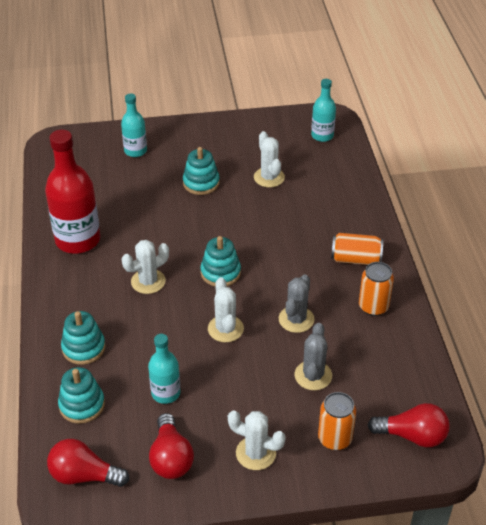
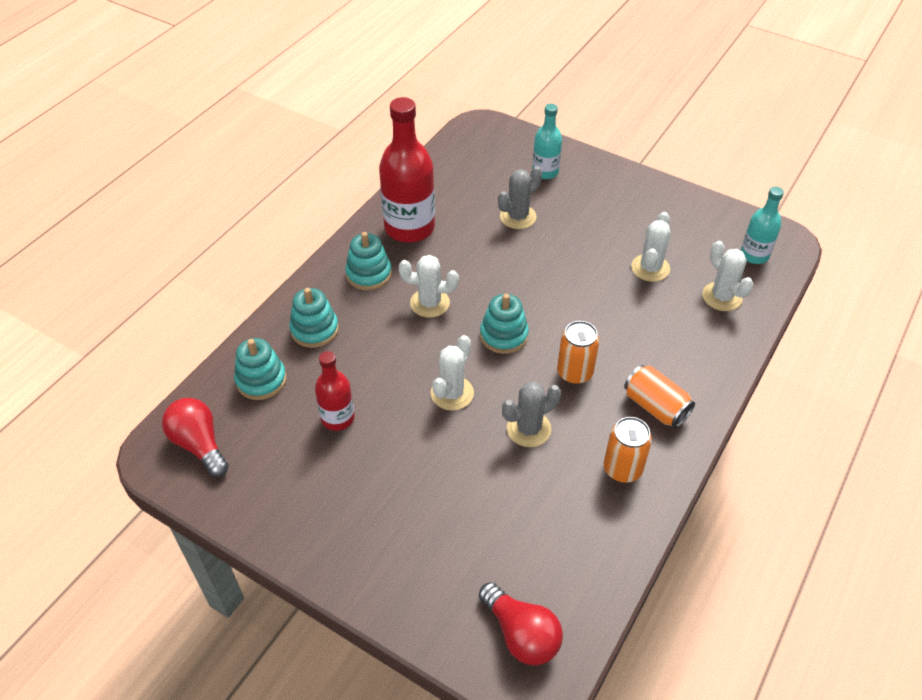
camera: 40 degrees right, 5 degrees up
(166, 393) = (338, 418): turquoise bottle -> red bottle
(171, 458) = (280, 482): red light bulb -> none
(201, 183) = (575, 236): turquoise stacking toy -> turquoise stacking toy (369, 274)
(256, 453) = (354, 533): white cactus -> white cactus (722, 297)
(313, 375) = (486, 497): grey cactus -> grey cactus (518, 217)
(334, 438) = (441, 576): orange can -> orange can (574, 373)

